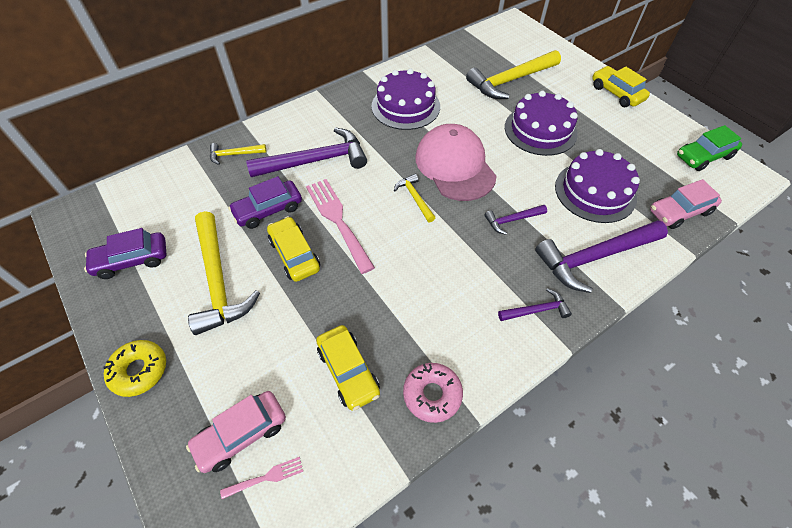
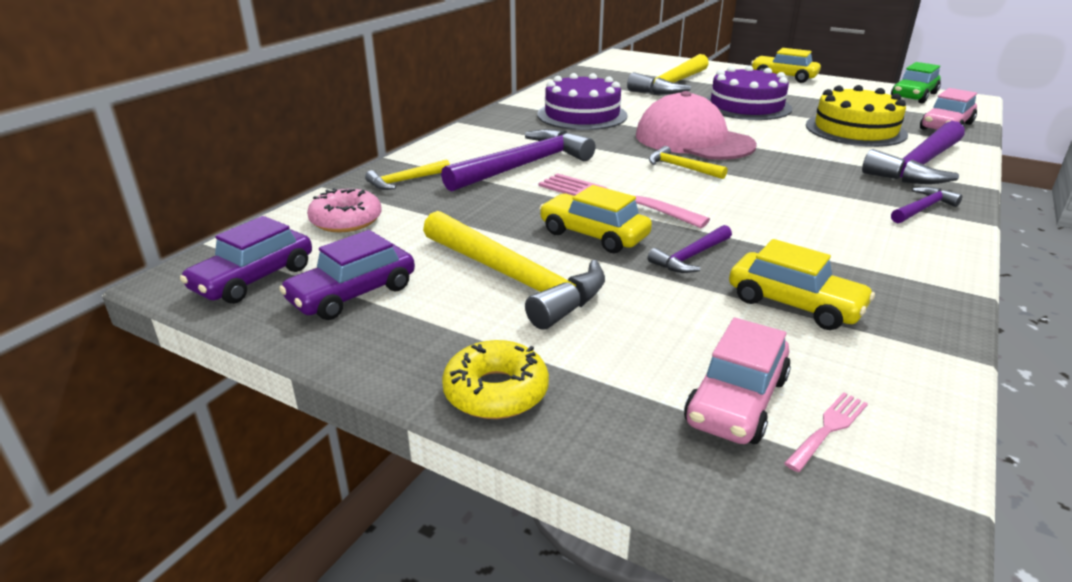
camera: 25 degrees left, 25 degrees down
(268, 210) = (510, 211): purple car -> purple car (254, 279)
(432, 394) = (915, 293): pink donut -> pink donut (346, 220)
(512, 220) = (806, 160): purple hammer -> purple hammer (691, 257)
(595, 191) = (855, 130): purple cake -> yellow cake

